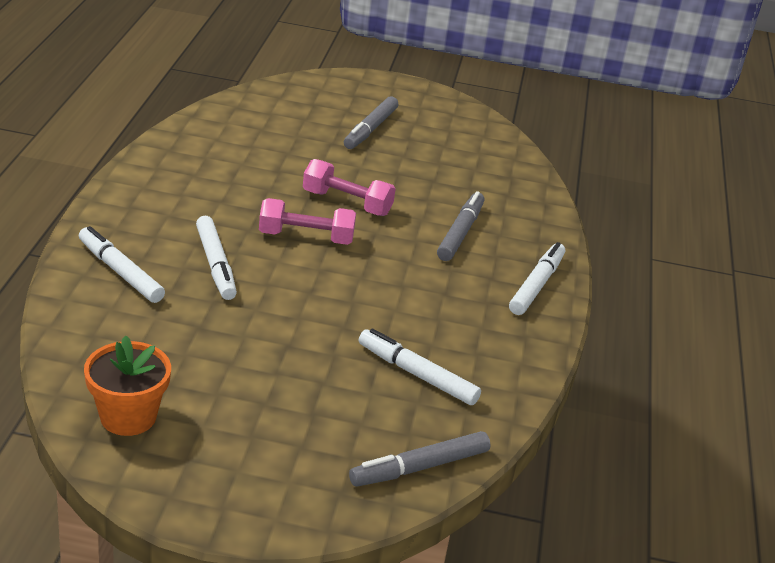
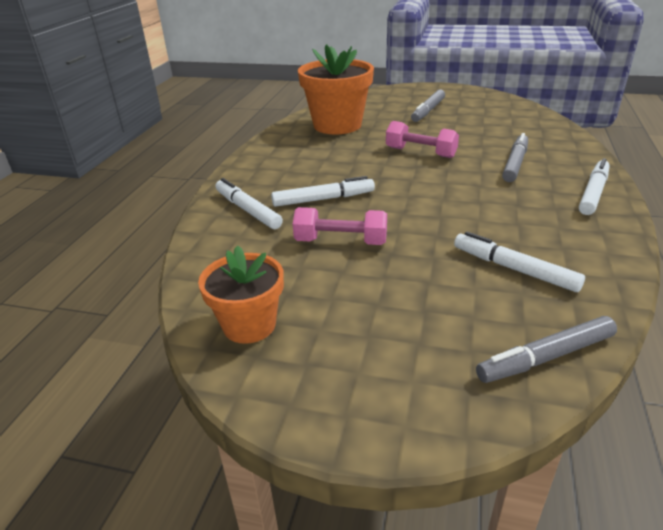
camera: 10 degrees right, 0 degrees up
(215, 264) = (323, 199): white marker -> white marker turned 90 degrees counterclockwise
(241, 142) = (337, 125): none -> orange flower pot
(306, 237) = (393, 176): pink dumbbell -> pink dumbbell (341, 242)

